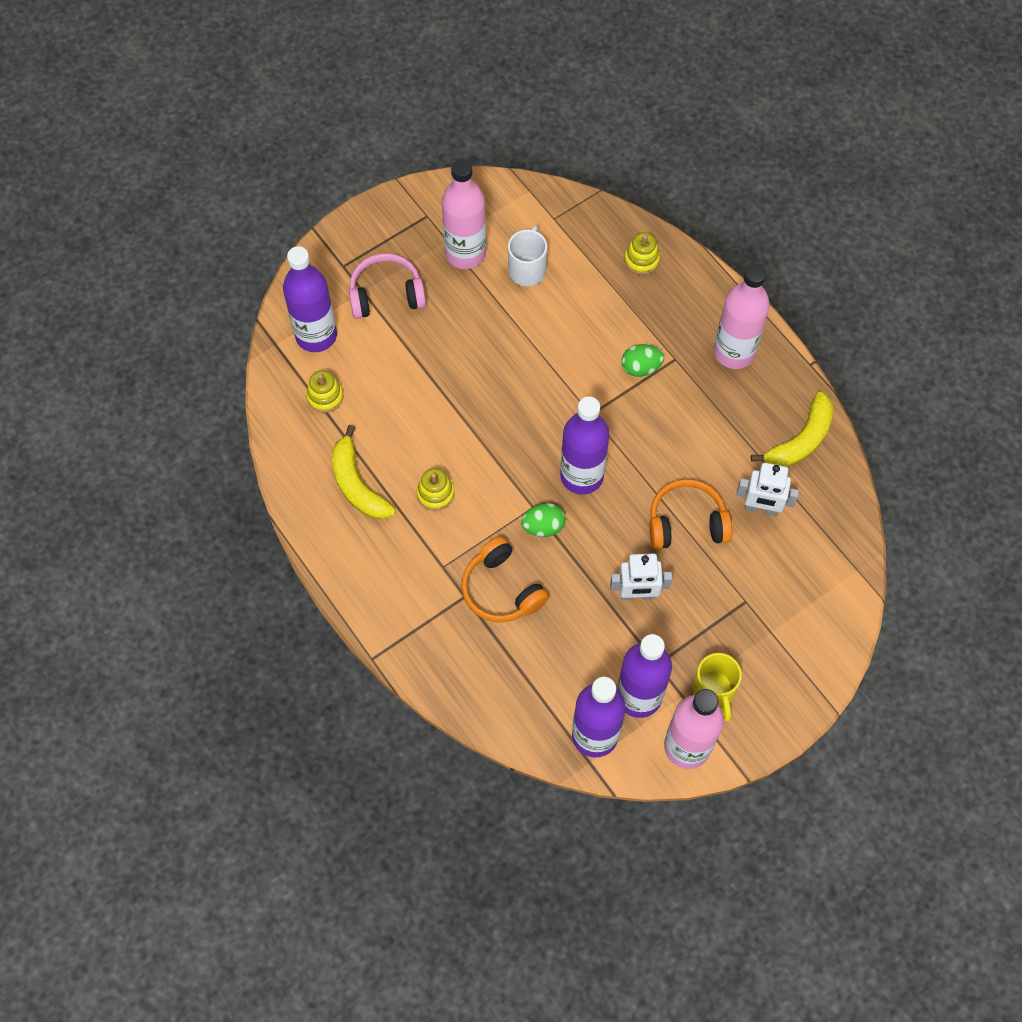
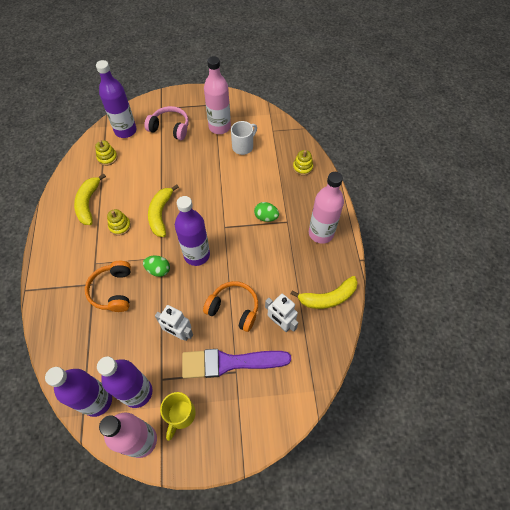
camera: 30 degrees right, 5 degrees down
(482, 443) = (161, 214): none -> yellow banana
(730, 594) = (229, 362): none -> purple brush

